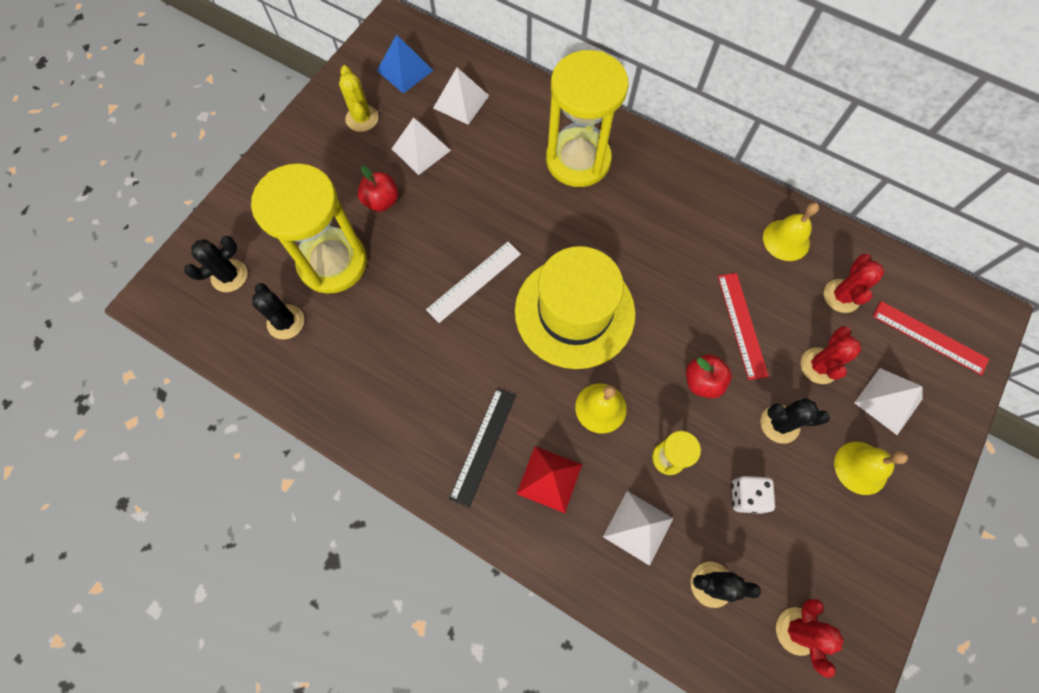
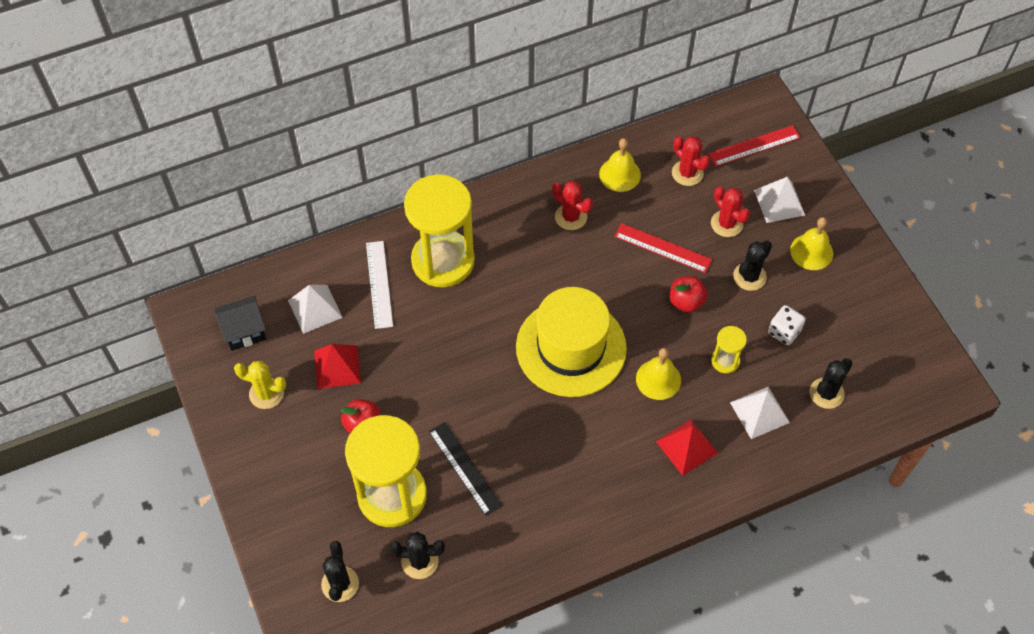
camera: 55 degrees left, 10 degrees down
(405, 70) = (244, 332): blue pyramid -> black house
(421, 149) = (337, 366): white pyramid -> red pyramid
(474, 281) = (492, 400): white ruler -> white ruler (379, 284)
(483, 445) = (631, 475): black ruler -> black ruler (465, 468)
(797, 631) = (887, 364): red cactus -> red cactus (571, 217)

